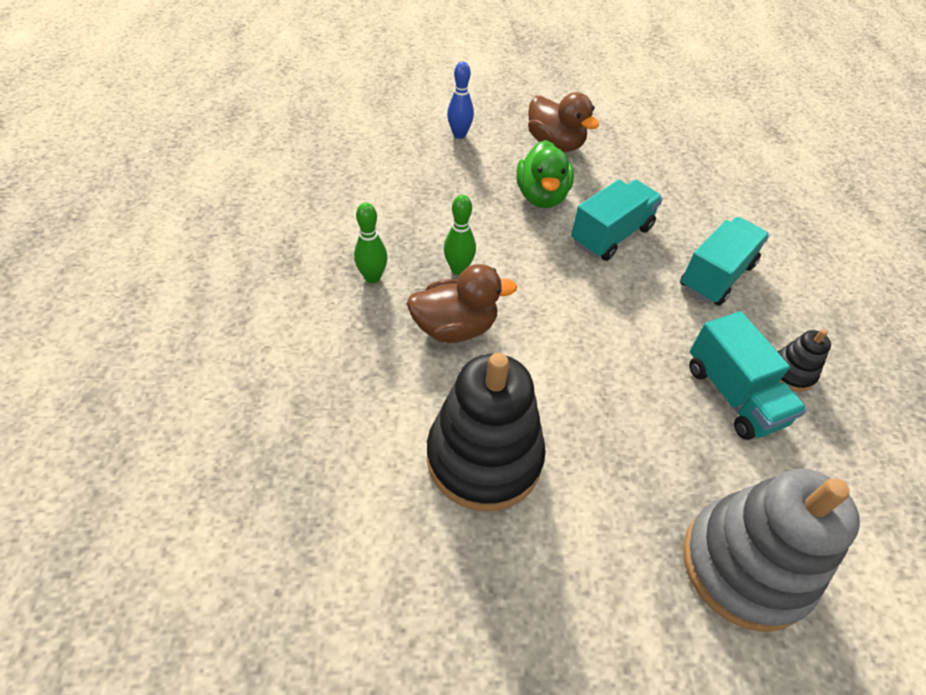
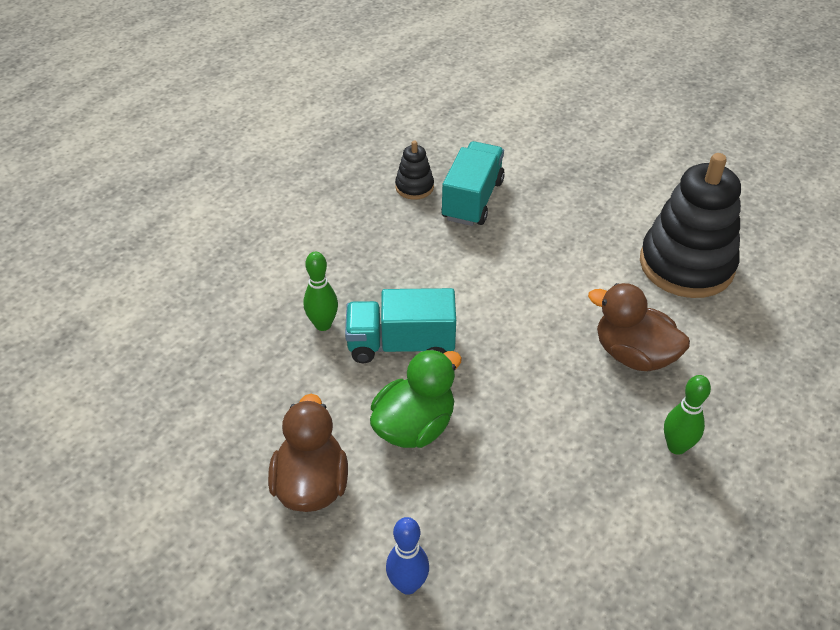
camera: 135 degrees left, 5 degrees down
(458, 269) = (583, 403): green bowling pin -> green bowling pin (323, 324)
(716, 276) = (365, 262): turquoise truck -> none
(745, 565) = (577, 146): grey stacking toy -> none

